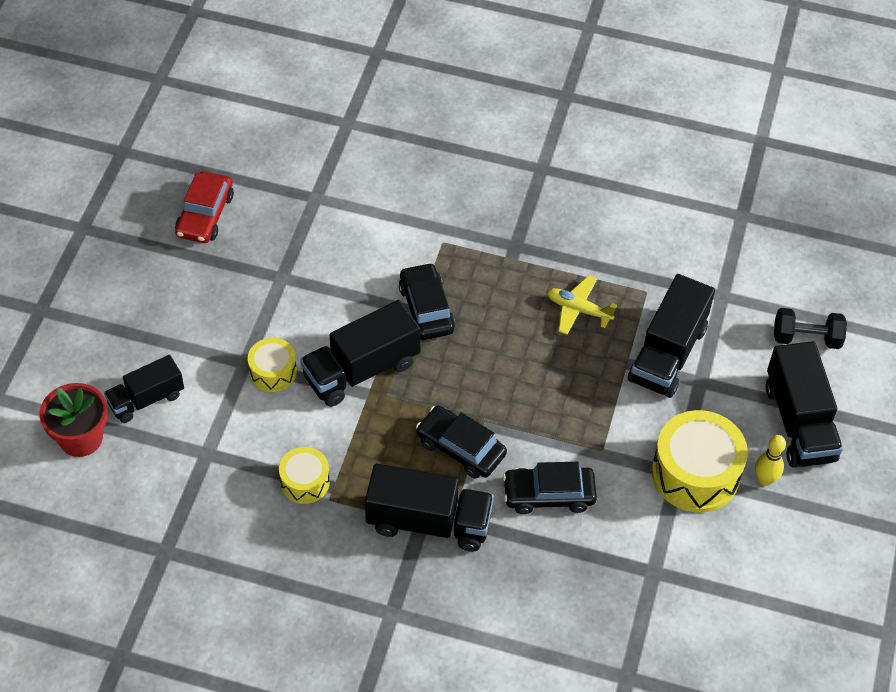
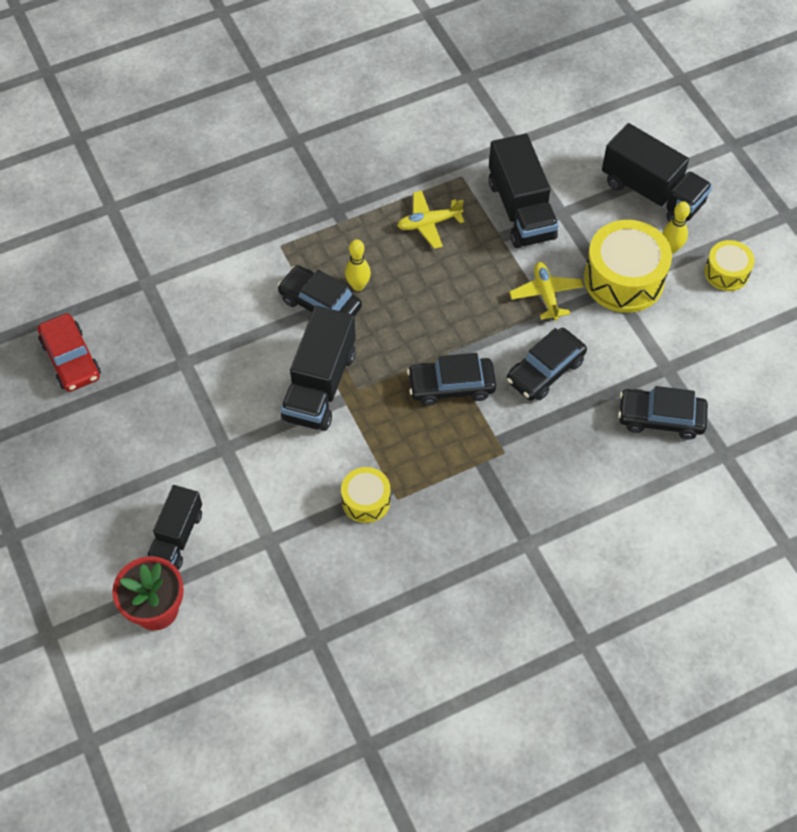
camera: 40 degrees left, 5 degrees up
(273, 372) = (254, 438): yellow drum -> yellow drum (726, 272)
(429, 522) = (485, 457): black truck -> none
(470, 317) = (358, 285): none -> yellow bowling pin
(604, 606) = (660, 418): none -> black car
(614, 436) = (546, 295): none -> yellow plane
(806, 338) = (598, 131): black dumbbell -> none

